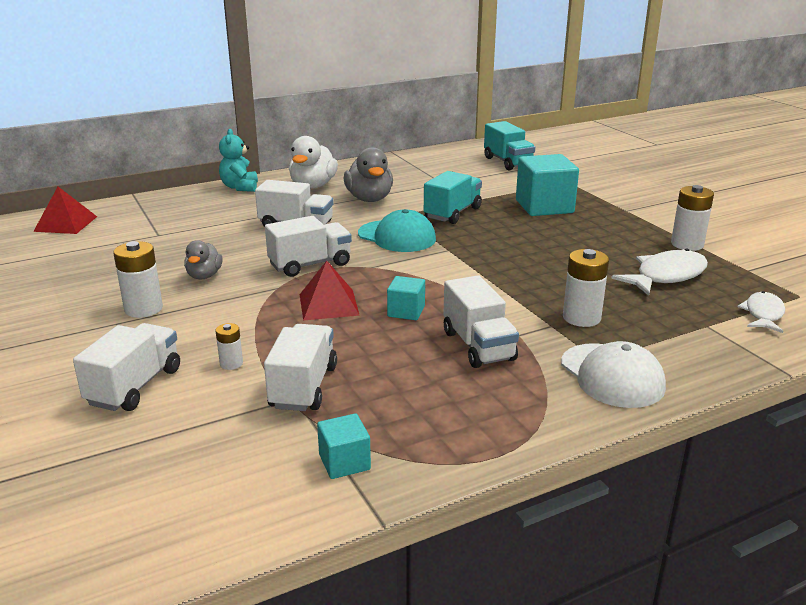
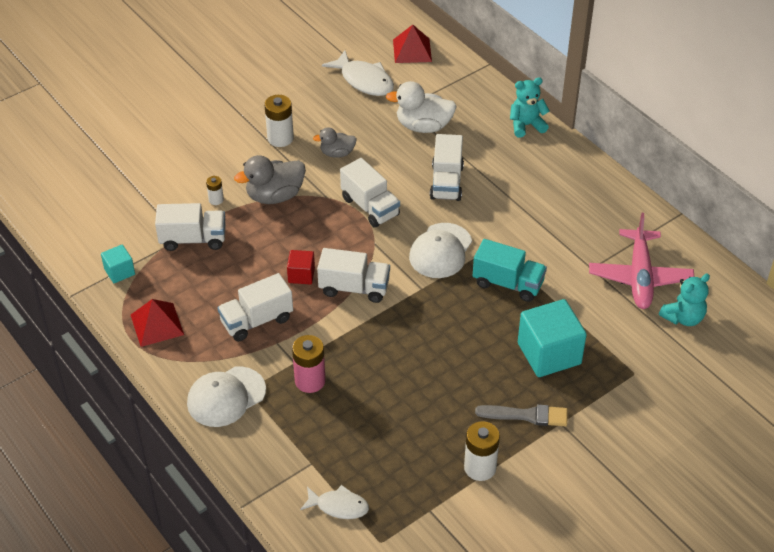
camera: 80 degrees right, 20 degrees up
(135, 386) = (185, 165): white truck -> white truck (354, 288)
(313, 186) = (547, 173): white duck -> white duck (423, 126)
(328, 304) = (304, 230): red pyramid -> red pyramid (157, 324)
(369, 199) = (526, 219): grey duck -> grey duck (275, 196)
(397, 236) = (440, 251): turquoise cap -> white cap
(406, 311) = (301, 275): turquoise cube -> red cube
(459, 169) = (639, 277): none -> pink plane
(508, 162) = (683, 317): turquoise truck -> turquoise teddy bear
(581, 318) = (310, 381): white battery -> pink battery
(619, 221) = (526, 415): none -> grey brush
(666, 276) = (401, 444): white fish -> white fish (364, 80)

